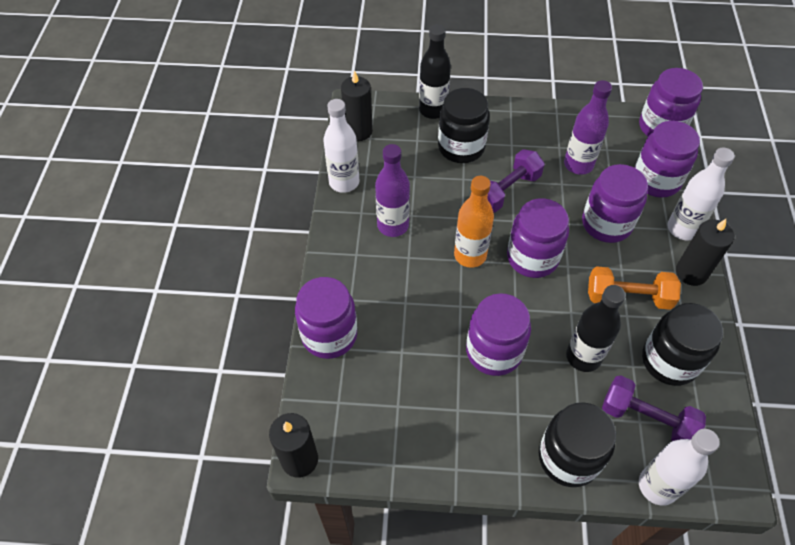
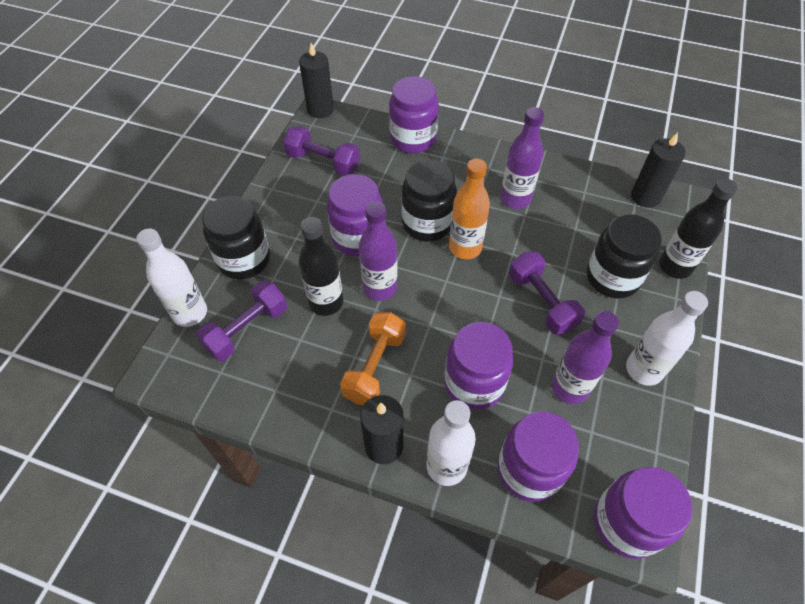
camera: 105 degrees right, 0 degrees up
(344, 182) = (576, 174): white bottle -> white bottle (644, 370)
(395, 423) = (323, 162): none -> purple dumbbell
(532, 258) = (448, 297): purple jar -> none
(546, 315) = (380, 288): none -> purple bottle
(669, 361) = (292, 374): black jar -> black jar (427, 223)

